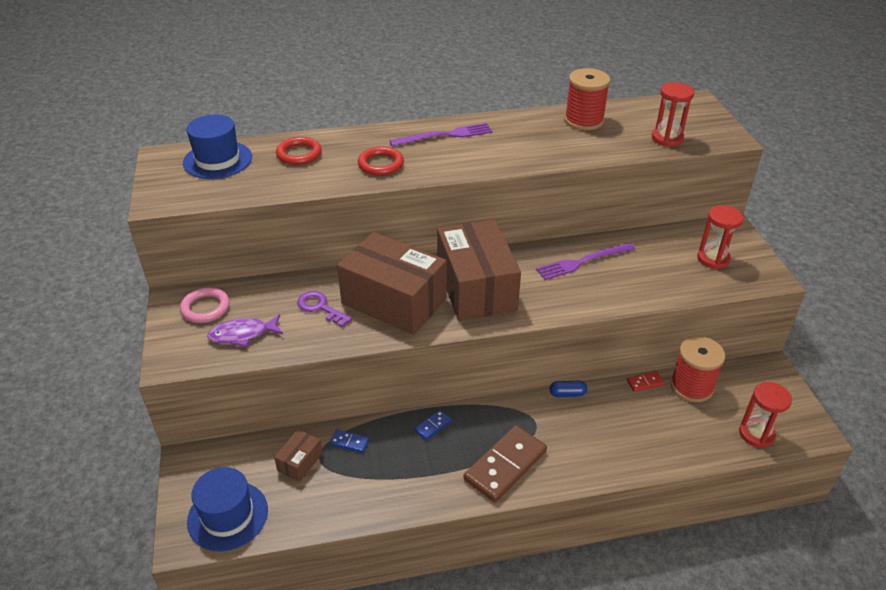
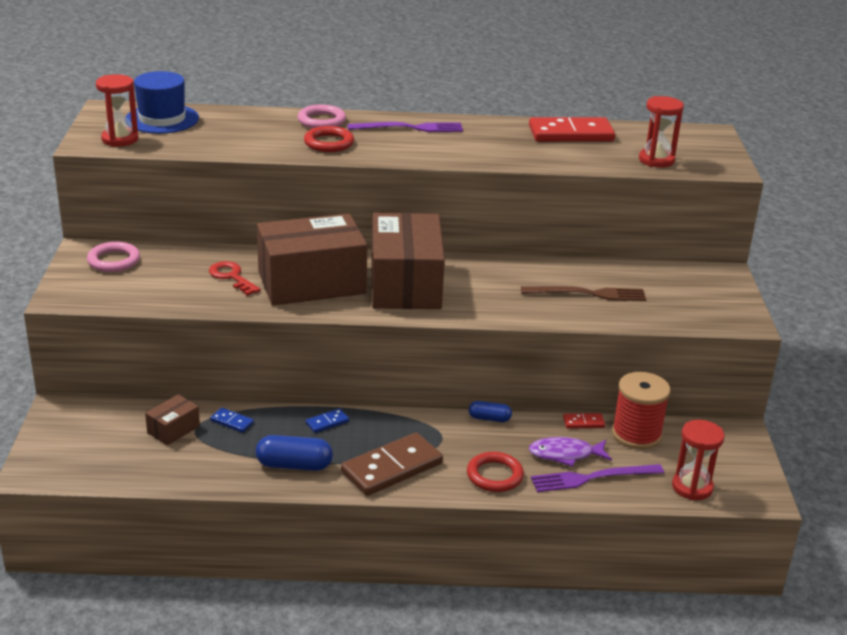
camera: 10 degrees right, 10 degrees down
(228, 515) = (83, 460): blue hat -> none
(243, 334) = (143, 287): purple fish -> purple fish (565, 454)
(299, 154) = (247, 124): red ring -> red ring (494, 475)
(320, 307) = (231, 277): purple key -> red key
(364, 139) = (321, 121): none -> pink ring
(394, 301) = (311, 283): brown box -> brown box turned 60 degrees counterclockwise
(420, 481) = (294, 465): none -> blue capsule
(583, 262) = (535, 279): purple fork -> purple fork (592, 478)
(584, 120) = (571, 134): red spool -> red domino
(632, 270) = (588, 294): none -> brown fork
(713, 259) = (687, 297): red hourglass -> red hourglass (120, 139)

